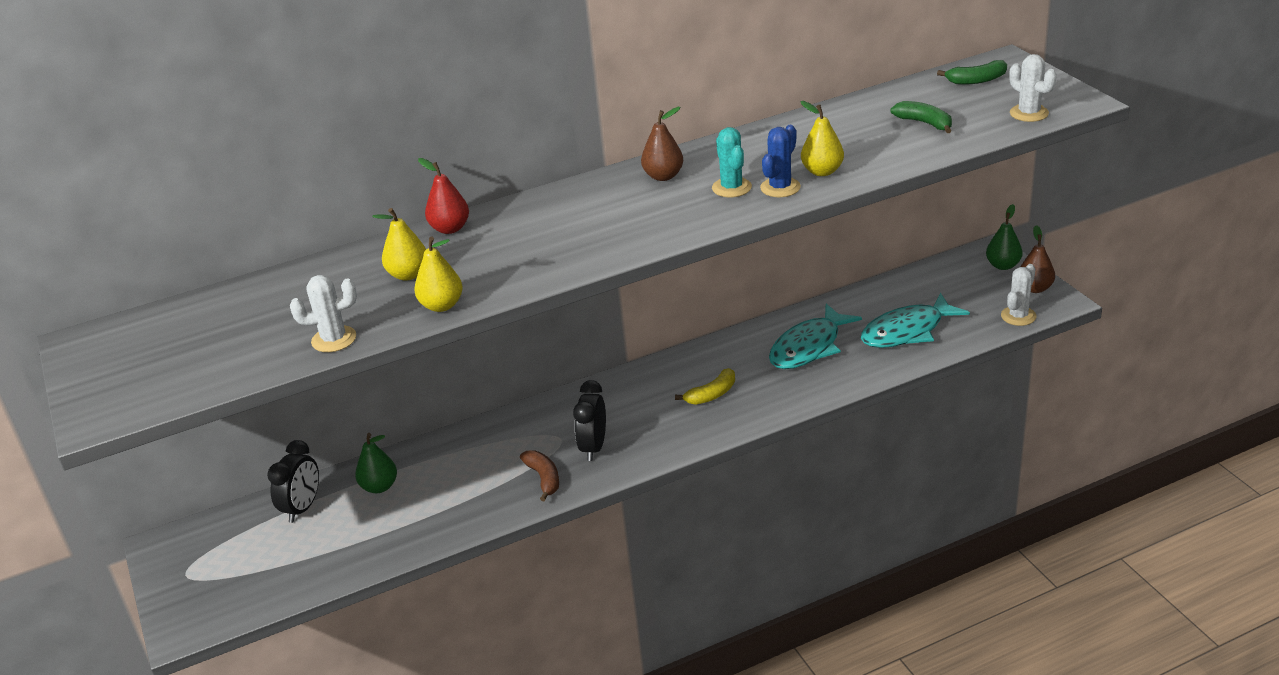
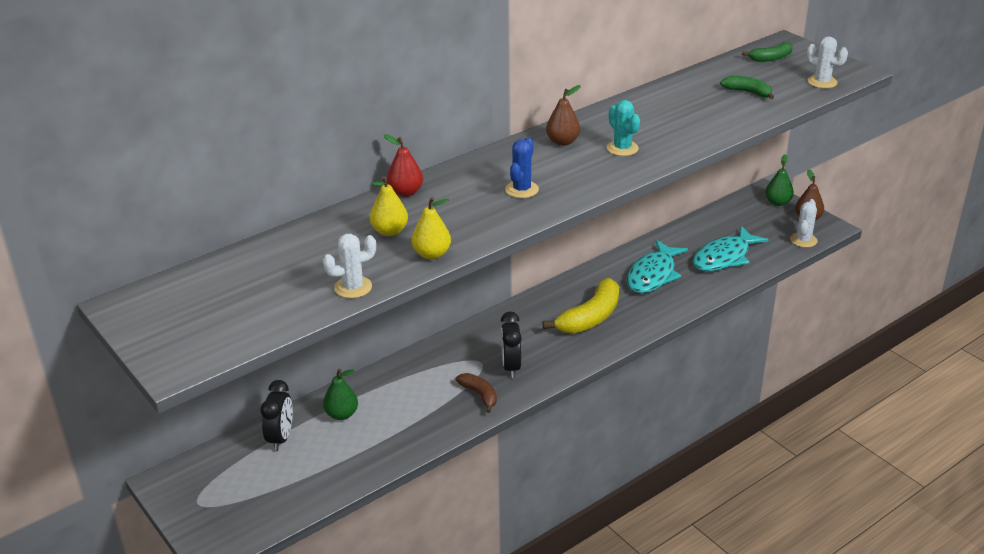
camera: 15 degrees left, 0 degrees up
(712, 394) = (590, 317): yellow banana -> yellow banana, size x1.80
(780, 187) = (660, 146): blue cactus -> blue cactus (521, 189)
(822, 171) = (687, 132): yellow pear -> none

